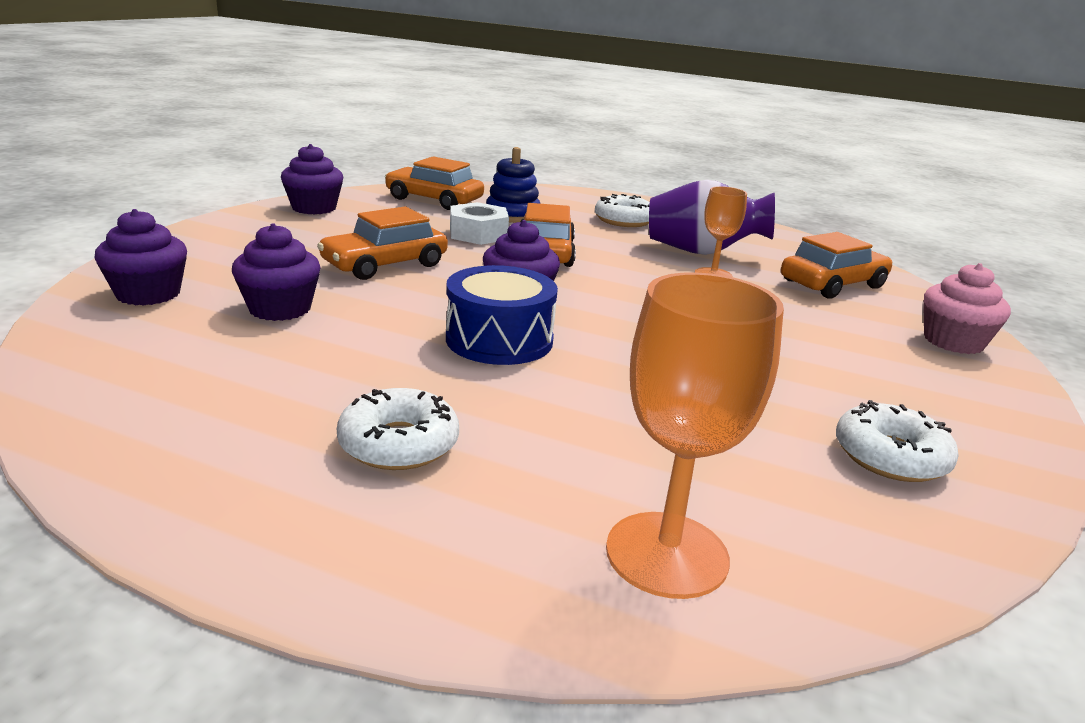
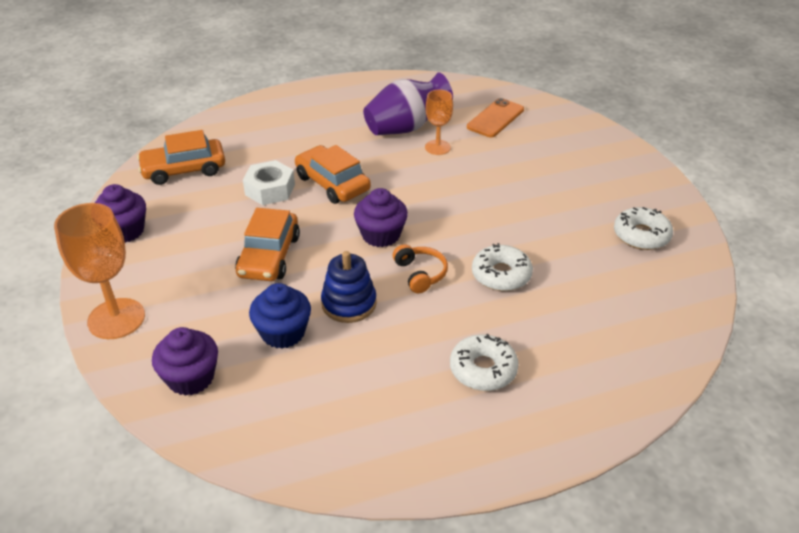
camera: 40 degrees left, 15 degrees up
(280, 309) = (283, 333): purple cupcake -> blue cupcake
(499, 340) = (420, 274): blue drum -> orange headphones
(513, 215) = (257, 155): blue stacking toy -> blue stacking toy (349, 303)
(624, 220) = (326, 120): white donut -> white donut (501, 275)
(667, 554) = (635, 344): orange goblet -> orange goblet (116, 319)
(832, 284) = (495, 118): orange car -> orange phone
(953, 341) = (587, 136): pink cupcake -> none

